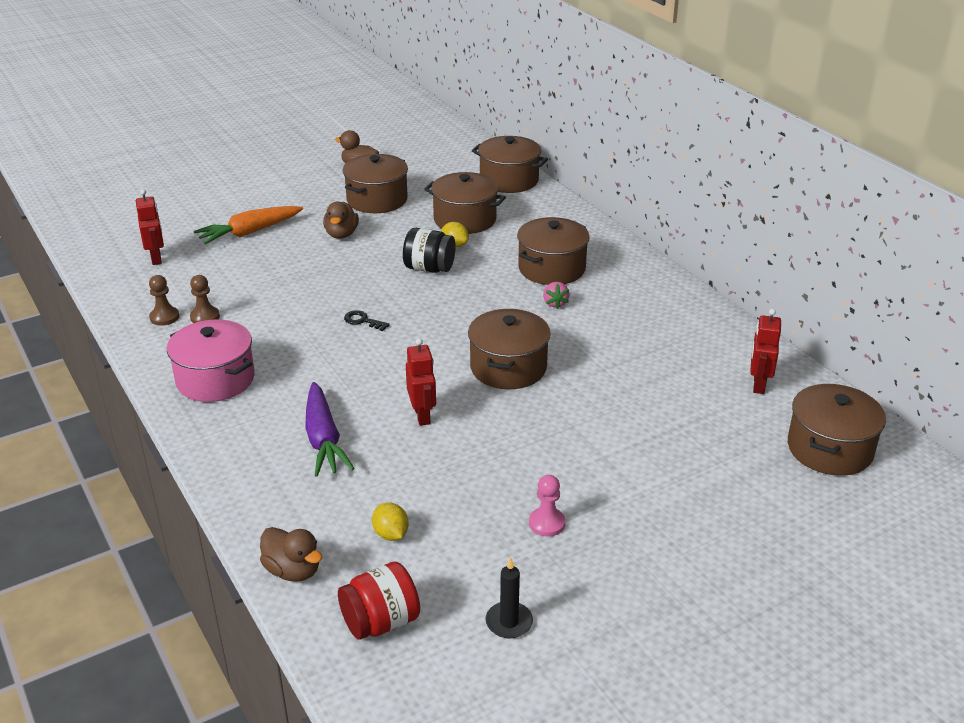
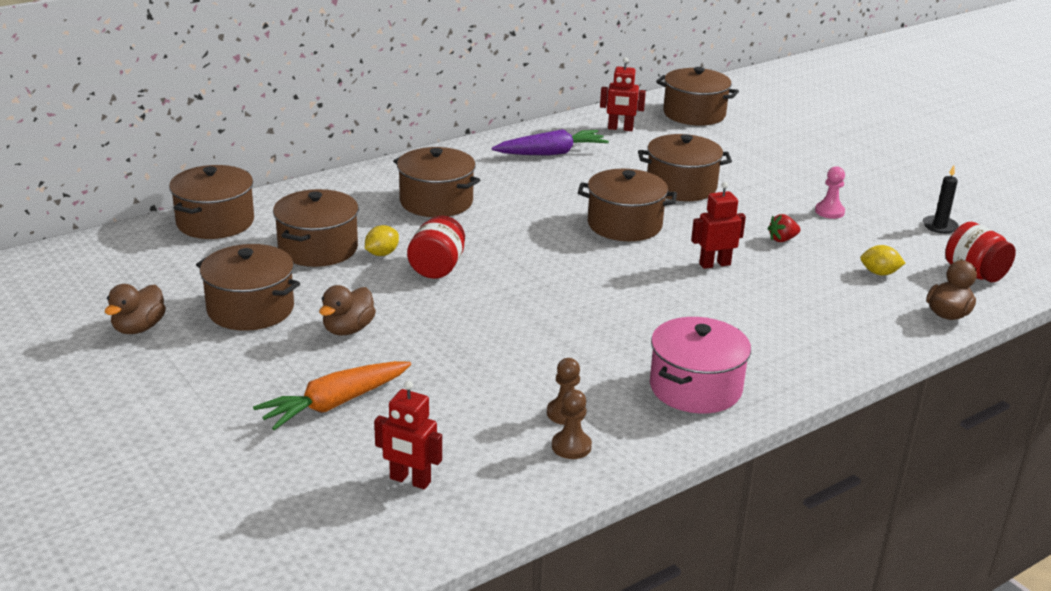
camera: 95 degrees left, 5 degrees down
(156, 258) = (410, 480): red robot -> red robot turned 135 degrees counterclockwise
(250, 232) = (335, 404): orange carrot -> orange carrot turned 90 degrees clockwise
(323, 439) = (771, 312): purple carrot -> purple carrot (551, 153)
(341, 234) = (348, 329): brown duck -> brown duck turned 120 degrees clockwise
(363, 321) = (555, 303): black key -> none
(391, 534) = (879, 273): yellow lemon -> yellow lemon turned 45 degrees clockwise
(429, 268) = (437, 268): black jar -> red jar
(474, 471) = (782, 239): none -> red strawberry
(555, 303) = (506, 201): pink strawberry -> none
(603, 414) = (681, 186): none -> brown pot

